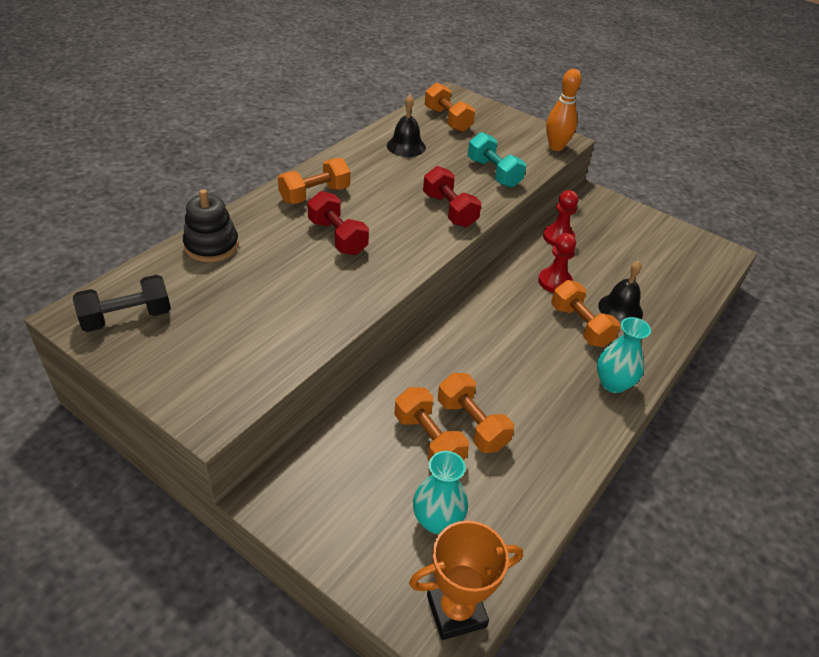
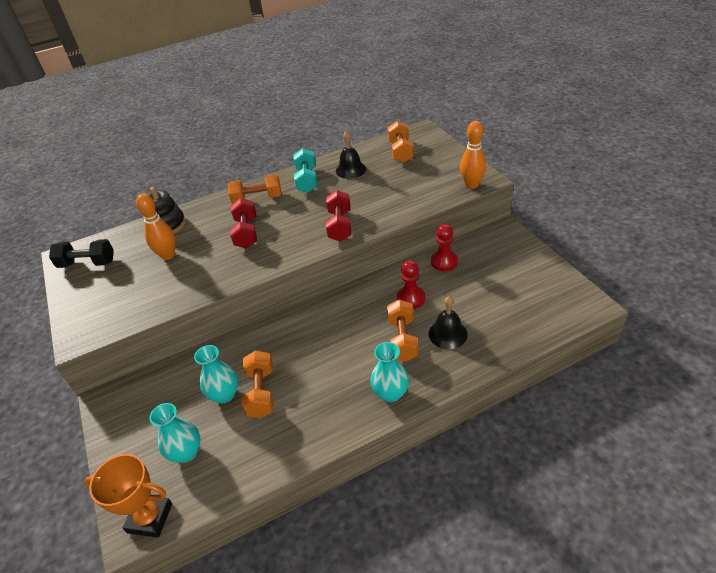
camera: 35 degrees right, 0 degrees up
(249, 283) = (168, 255): none -> orange bowling pin
(428, 440) = (224, 394): orange dumbbell -> turquoise vase
(493, 173) = (399, 200): turquoise dumbbell -> turquoise dumbbell (307, 180)

